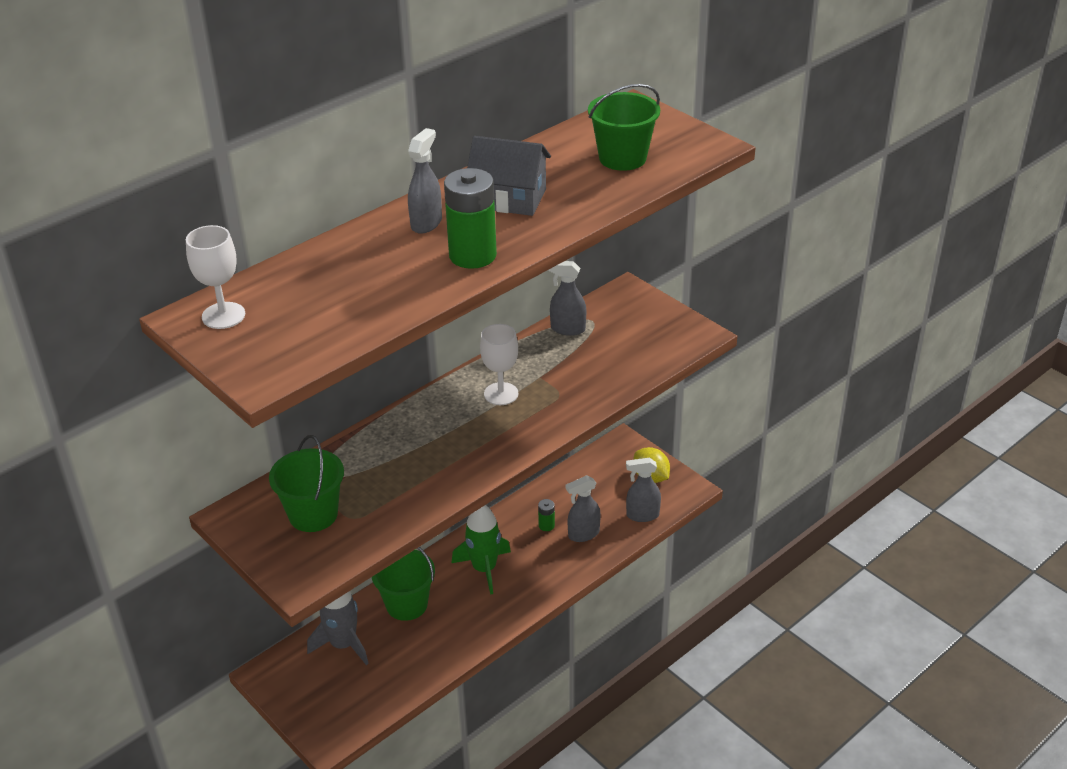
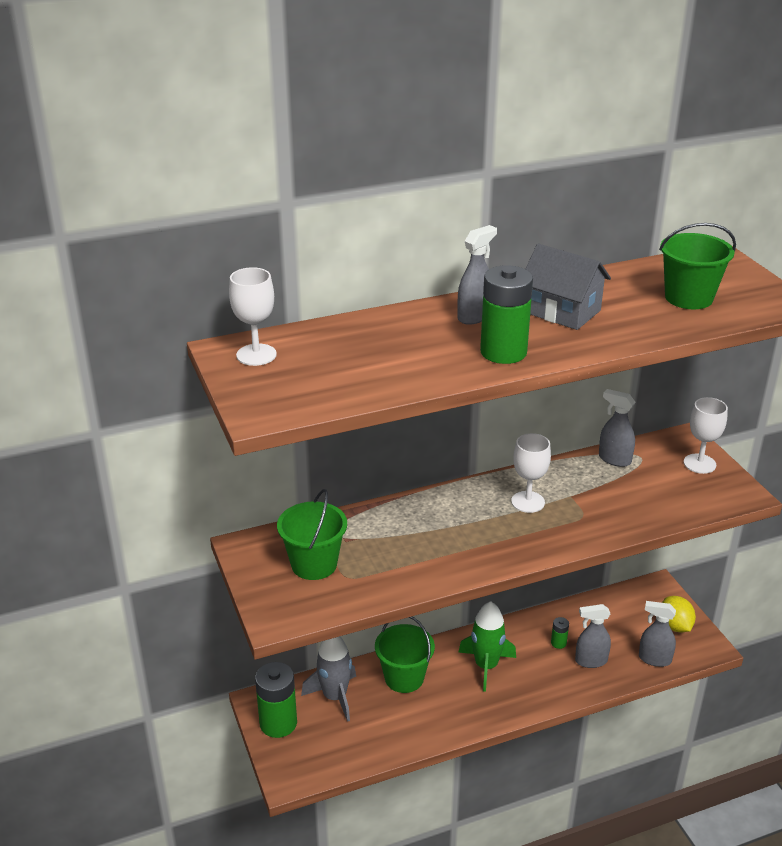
camera: 20 degrees right, 5 degrees down
(295, 688) = (278, 723): none -> green battery
(649, 313) = (699, 464): none -> white goblet

